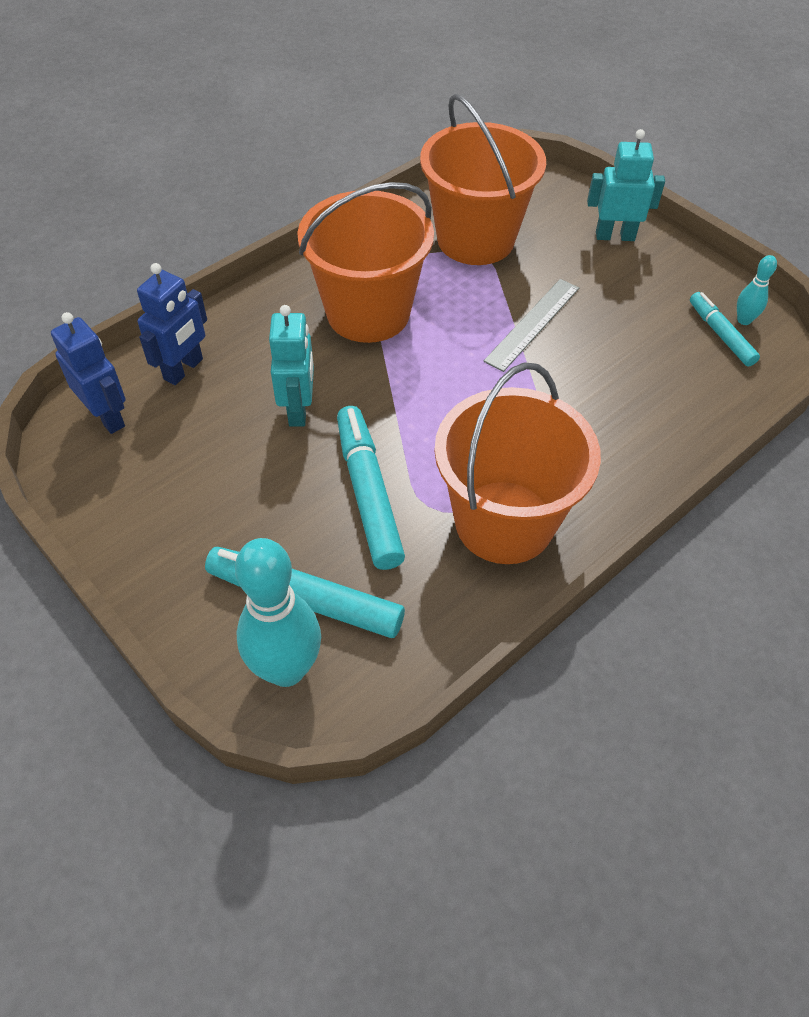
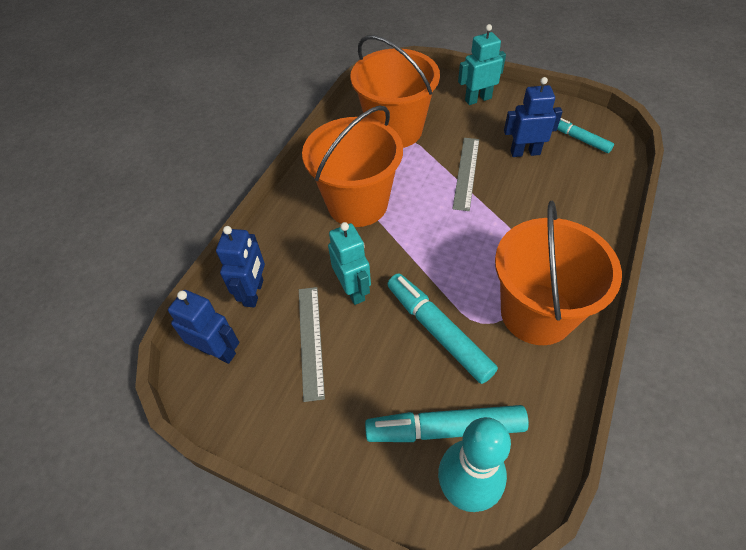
camera: 20 degrees left, 0 degrees up
(214, 445) = (310, 341): none -> grey ruler
(630, 326) = (525, 152): none -> blue robot
(744, 320) = (586, 125): turquoise bowling pin -> none

